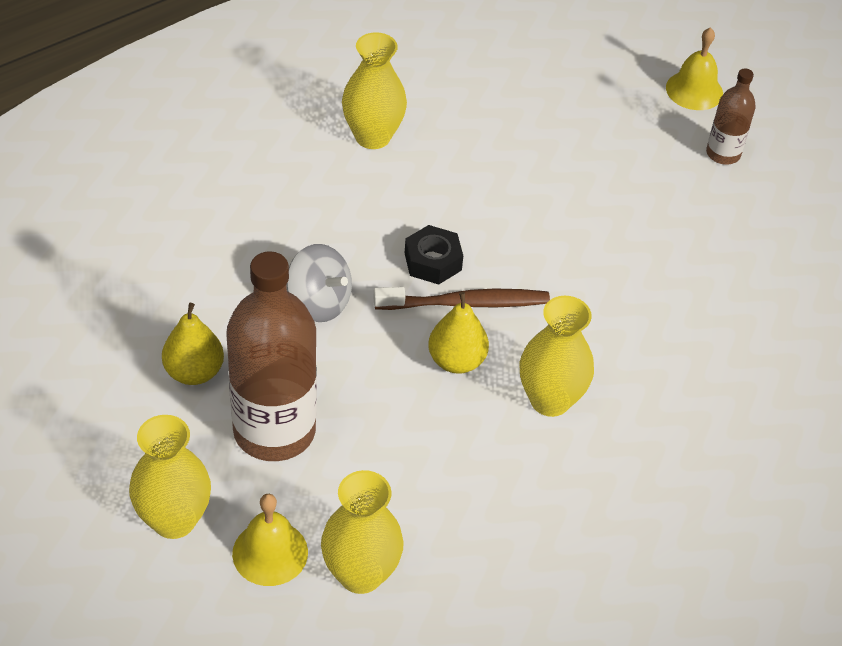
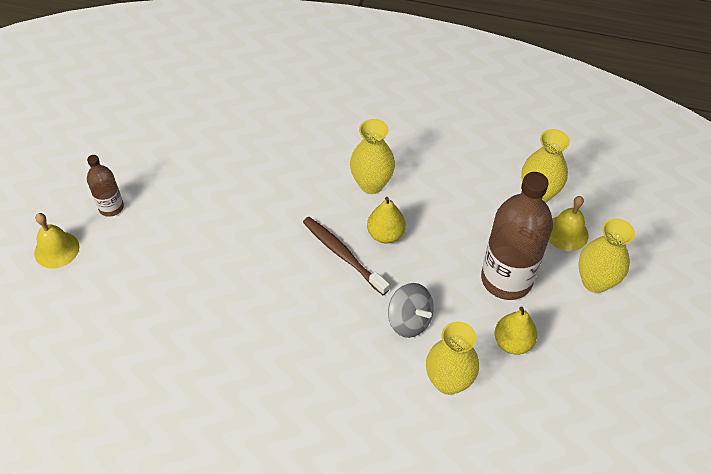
camera: 125 degrees left, 5 degrees up
(319, 303) = (409, 320): grey spinning top -> grey spinning top turned 135 degrees clockwise
(372, 137) = (248, 392): yellow vase -> yellow vase (448, 381)
(433, 261) = (327, 289): black nut -> none

